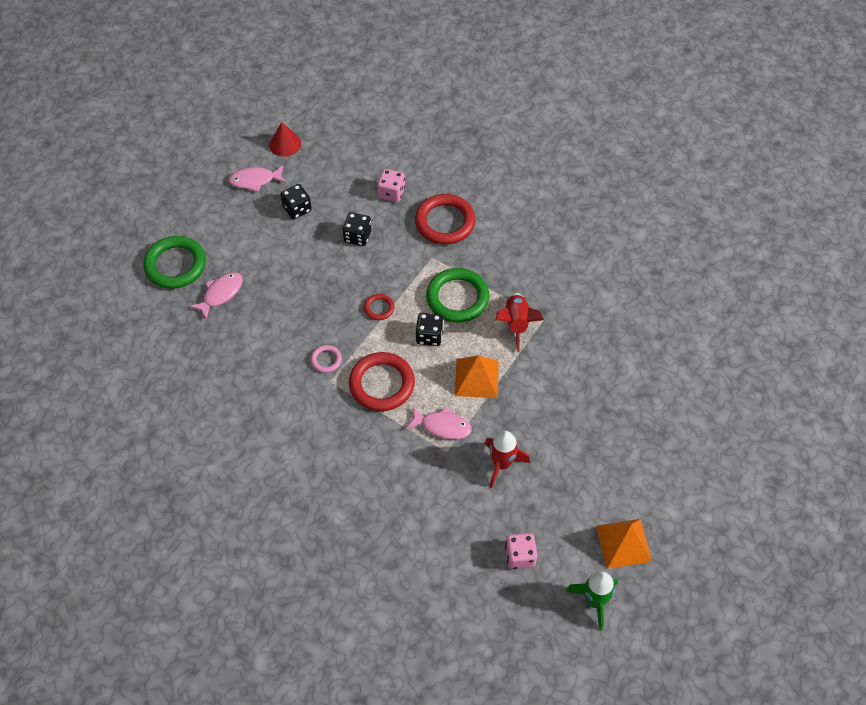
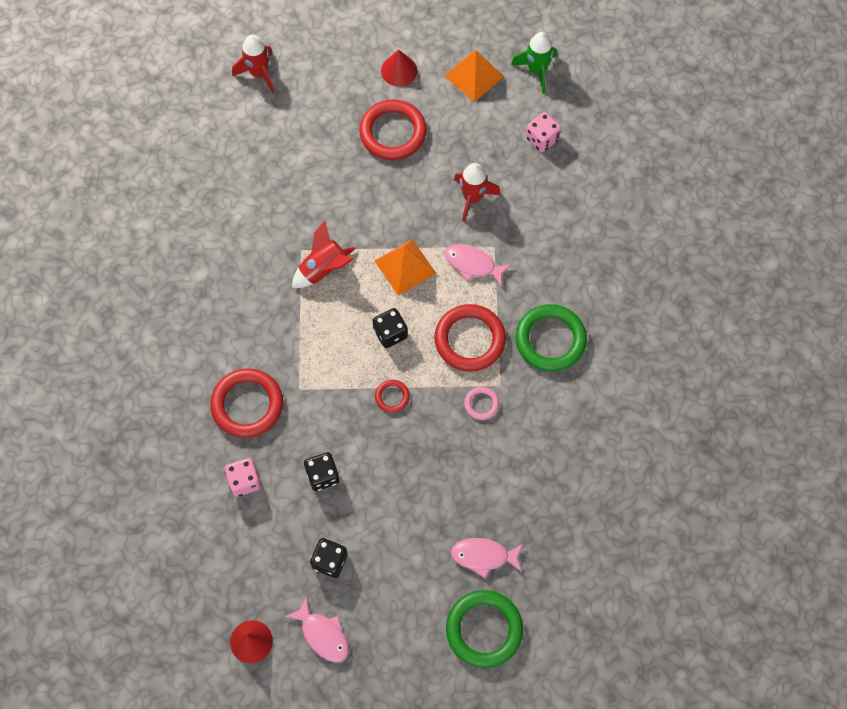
camera: 125 degrees left, 10 degrees up
(442, 426) = (473, 264): pink fish -> pink fish turned 45 degrees counterclockwise
(457, 298) = (330, 336): green ring -> green ring (550, 340)
(607, 443) = (393, 132): none -> red ring
(669, 486) = (399, 70): none -> red cone
(734, 379) = (259, 73): none -> red rocket

